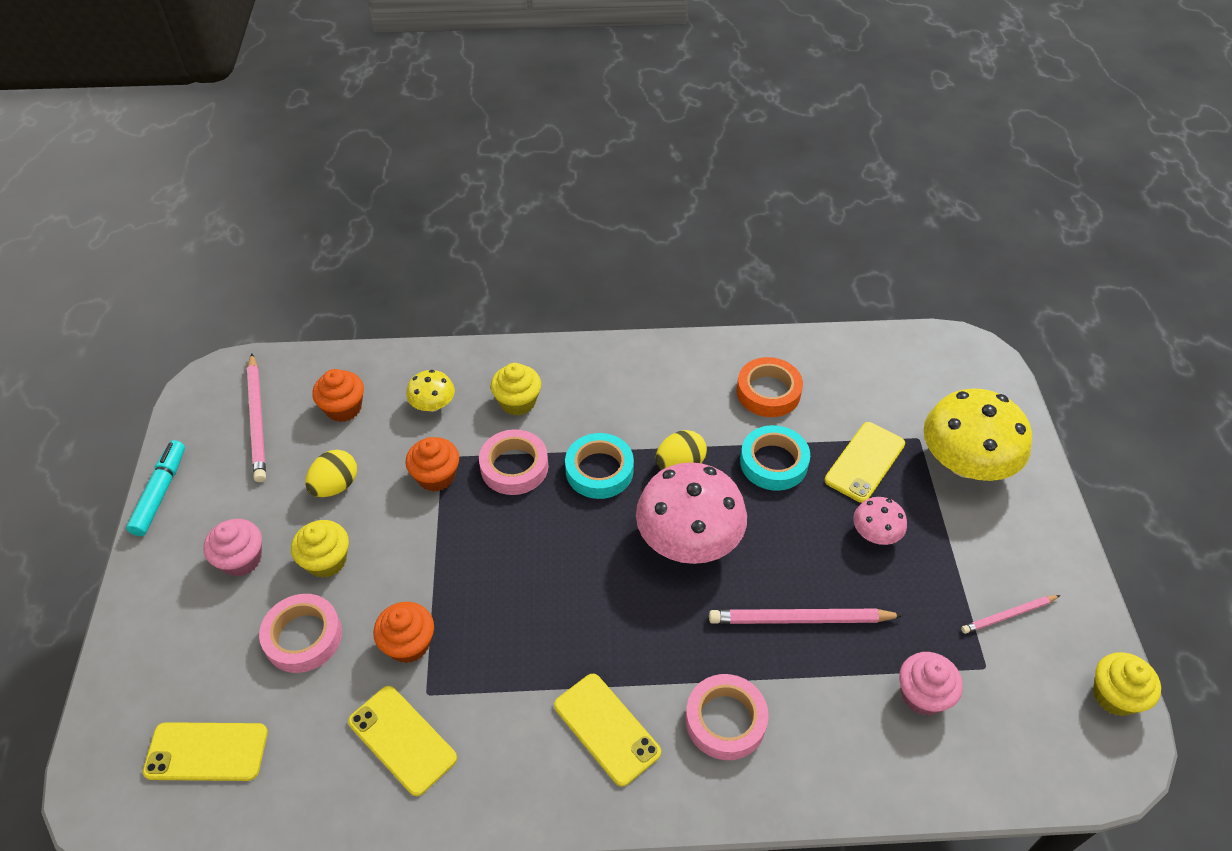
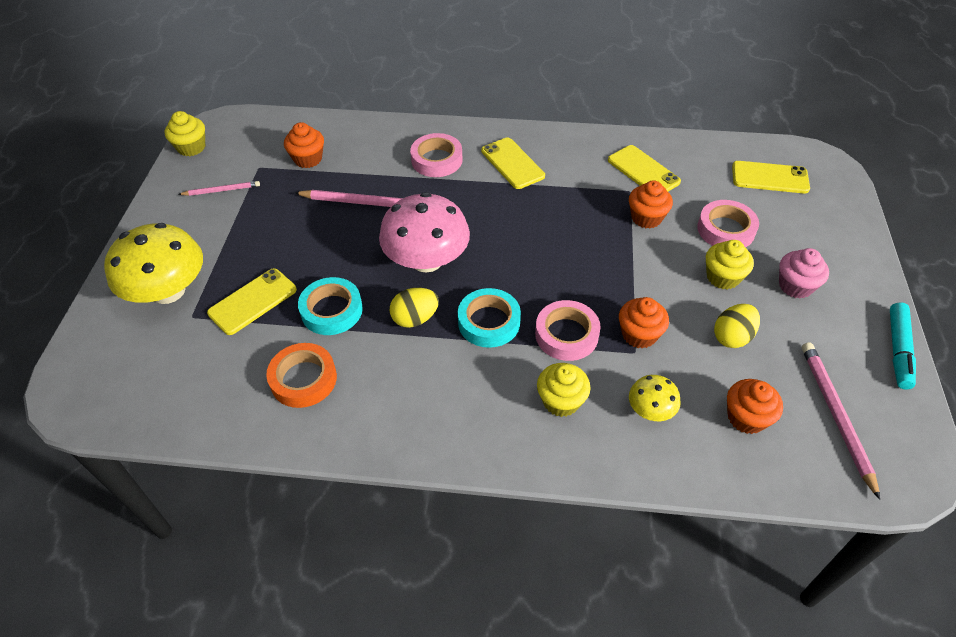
camera: 170 degrees left, 0 degrees up
(875, 533) = (279, 248): pink mushroom -> none
(922, 695) = (308, 159): pink cupcake -> orange cupcake

